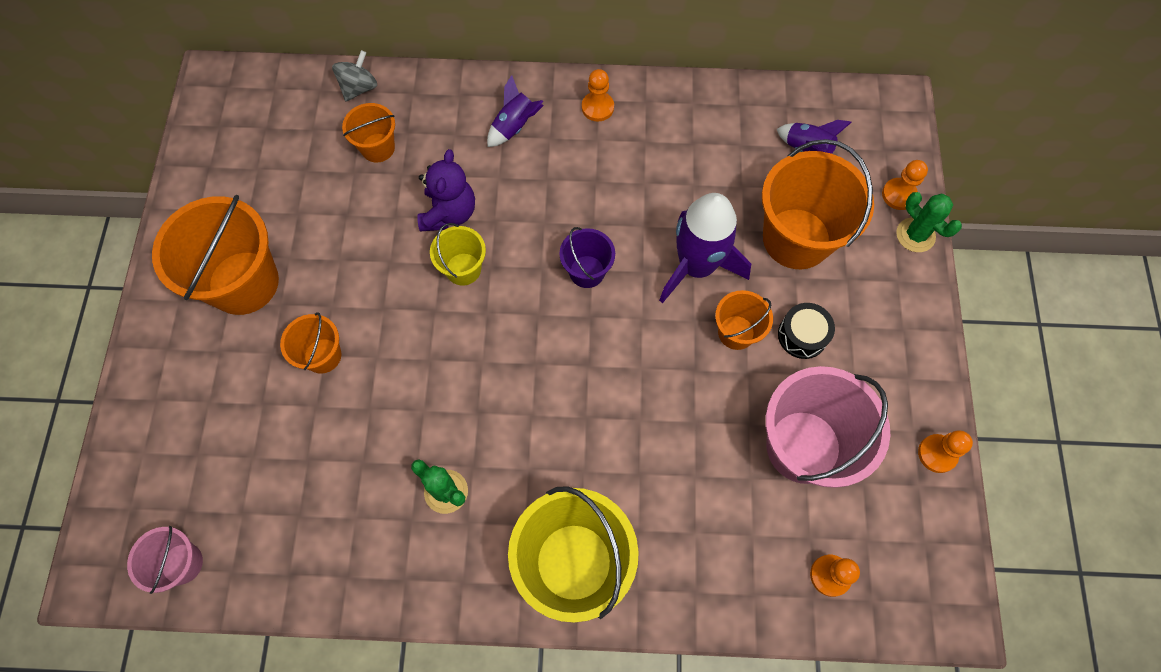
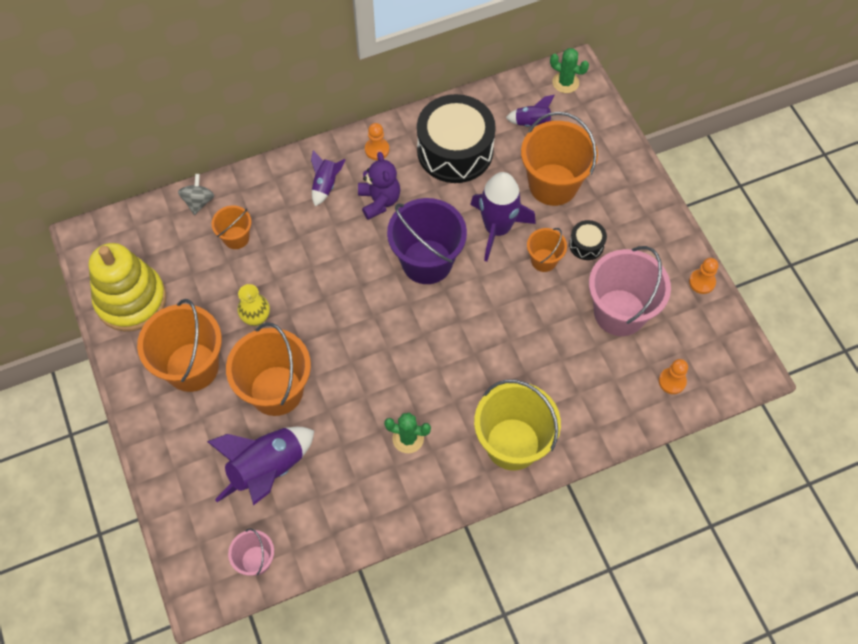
camera: 25 degrees left, 5 degrees down
(222, 172) = (131, 300): none -> yellow stacking toy
(259, 452) = (268, 469): none -> purple rocket
(322, 355) = (276, 390): orange bucket -> orange bucket, size x1.93
(348, 255) = (256, 318): none -> yellow vase
(449, 213) = (312, 261): purple teddy bear -> purple teddy bear (379, 201)
(463, 269) = (342, 294): yellow bucket -> none
(587, 271) = (427, 261): purple bucket -> purple bucket, size x1.93
(692, 146) = (455, 150): none -> black drum
(899, 195) = (604, 130): orange pawn -> none
(915, 235) = (627, 152): green cactus -> green cactus (565, 82)

